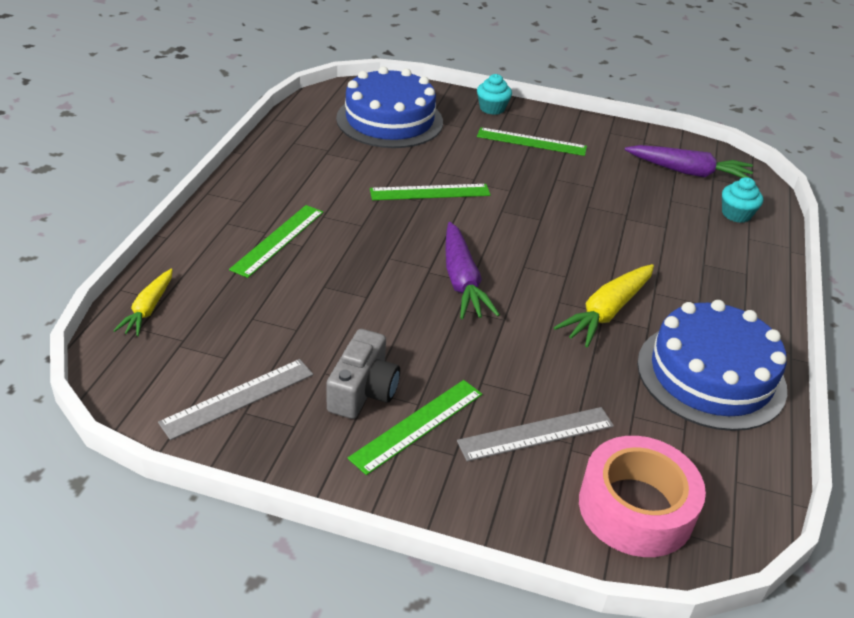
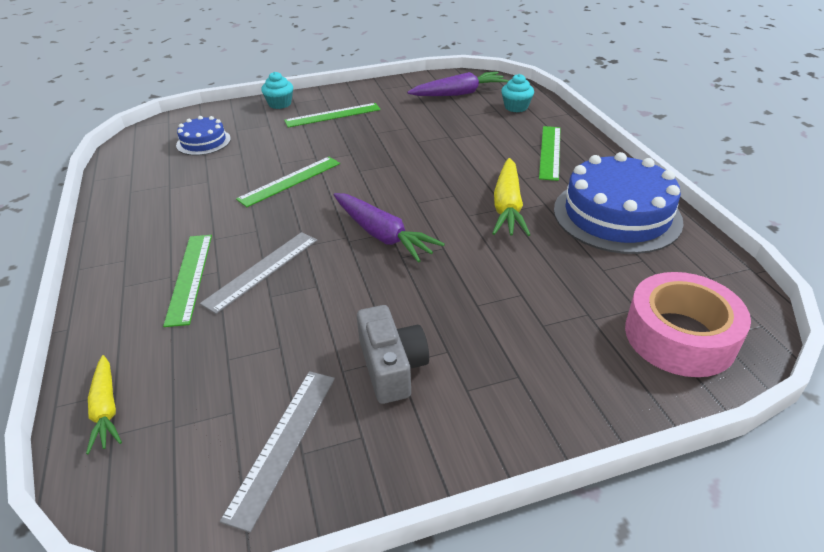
camera: 30 degrees left, 0 degrees up
(389, 120) = (203, 142): blue cake -> blue cake, size x0.52
(417, 425) = (465, 369): green ruler -> green ruler (550, 152)
(536, 433) = (557, 322): grey ruler -> grey ruler (262, 270)

